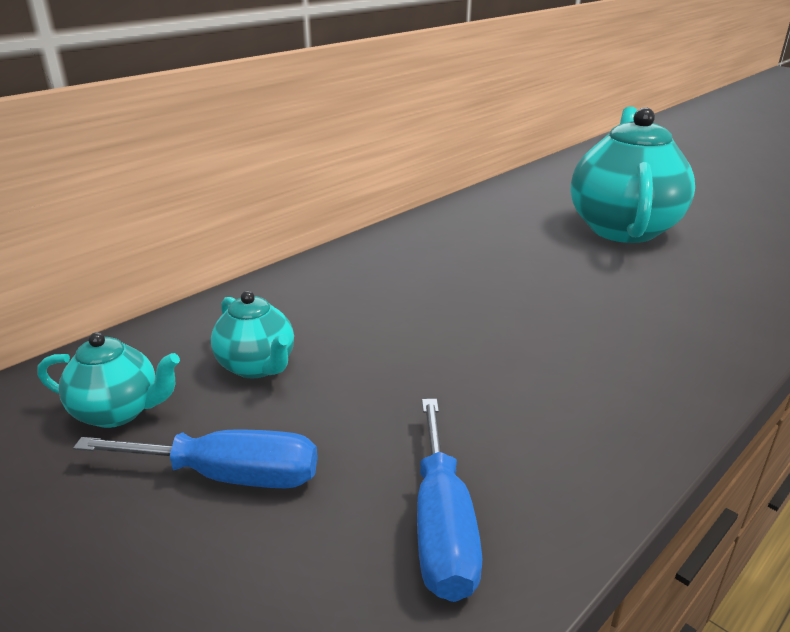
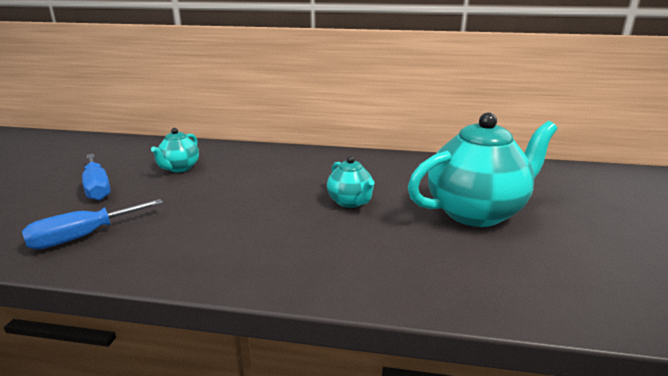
camera: 55 degrees right, 5 degrees down
(118, 412) = (128, 158): turquoise teapot -> turquoise teapot (350, 202)

